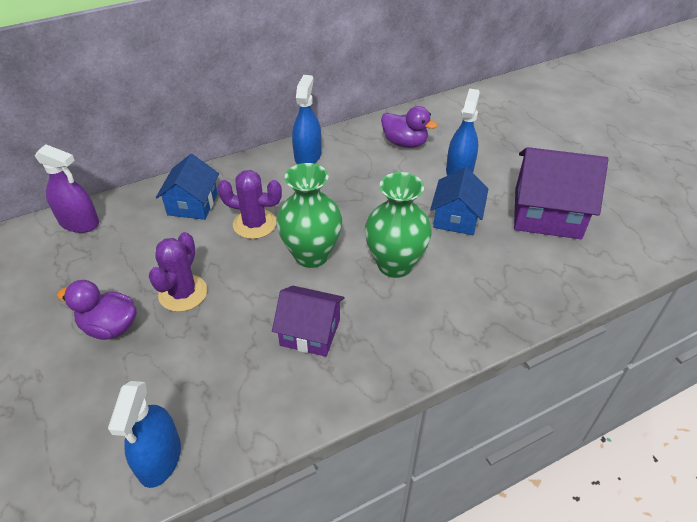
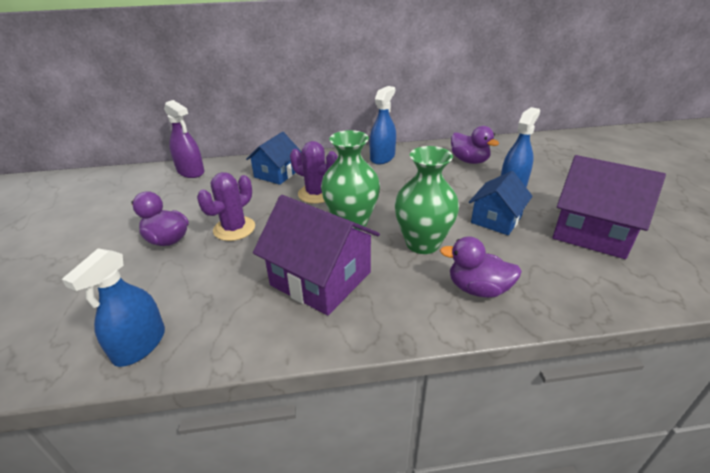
camera: 20 degrees right, 10 degrees down
(310, 332) = (321, 278): purple house -> purple house, size x1.60
(464, 305) = (478, 289): none -> purple duck

